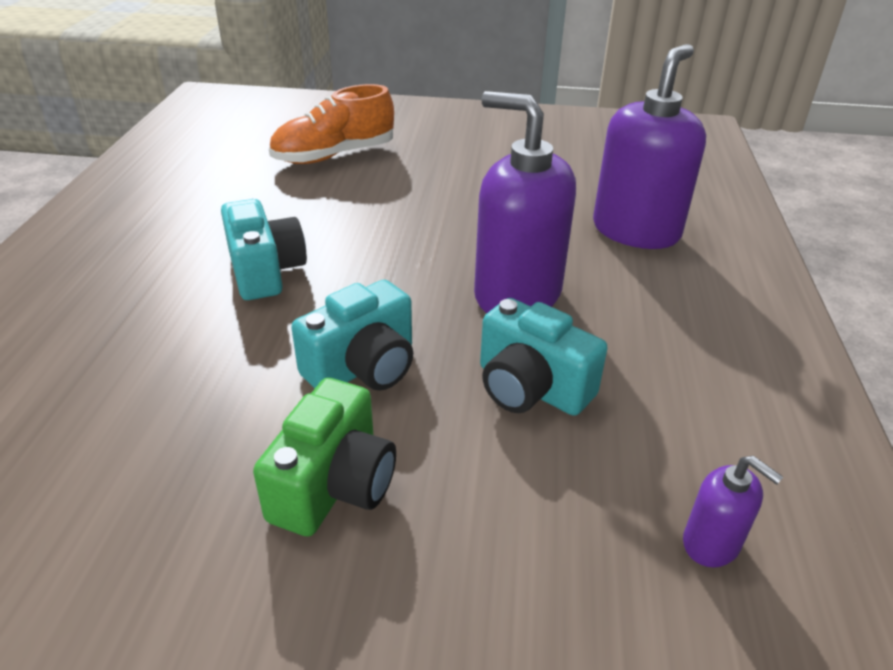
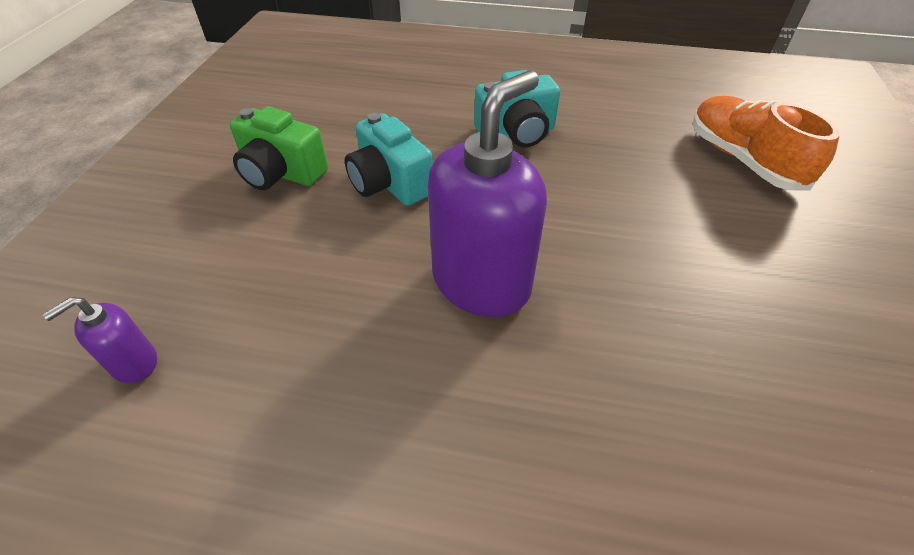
camera: 95 degrees right, 10 degrees up
(531, 388) = (342, 276): turquoise camera -> none
(636, 231) = (638, 434): purple soap dispenser -> none

